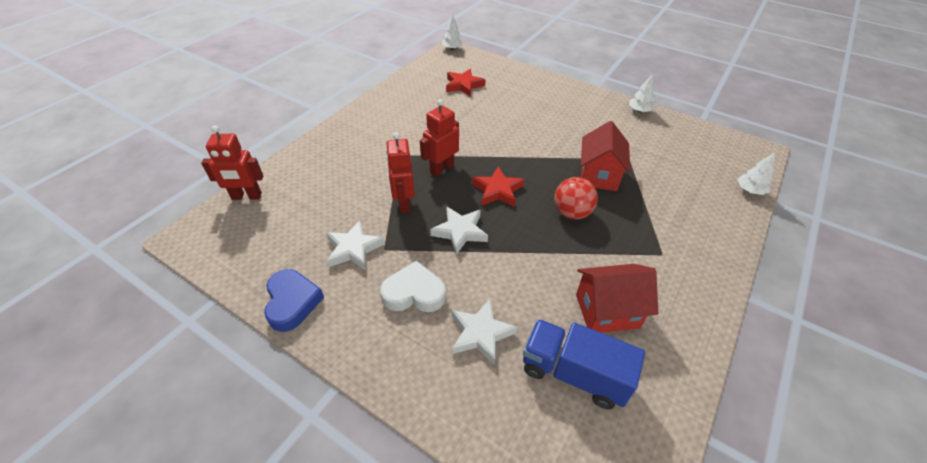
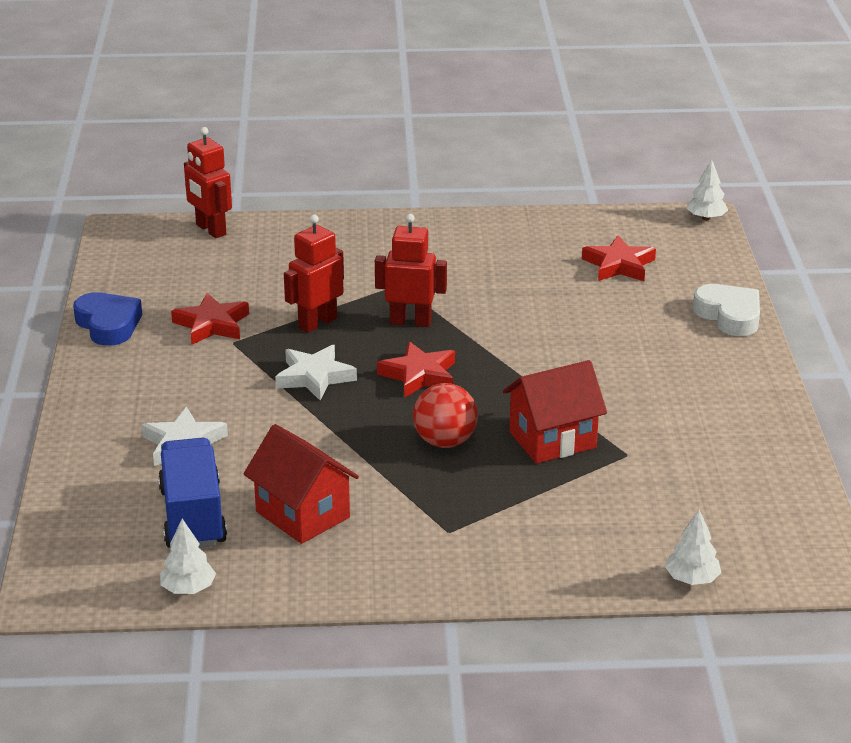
camera: 55 degrees right, 15 degrees down
(292, 302) = (108, 325): blue heart -> blue heart turned 75 degrees counterclockwise
(353, 249) = (212, 324): white star -> red star
(414, 293) = (193, 385): white heart -> white heart (729, 315)
(639, 111) = (777, 430): white tree -> white tree (188, 589)

